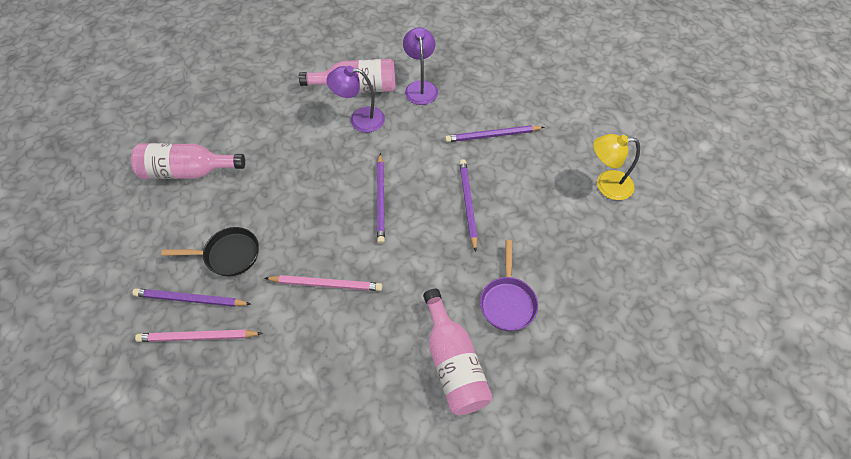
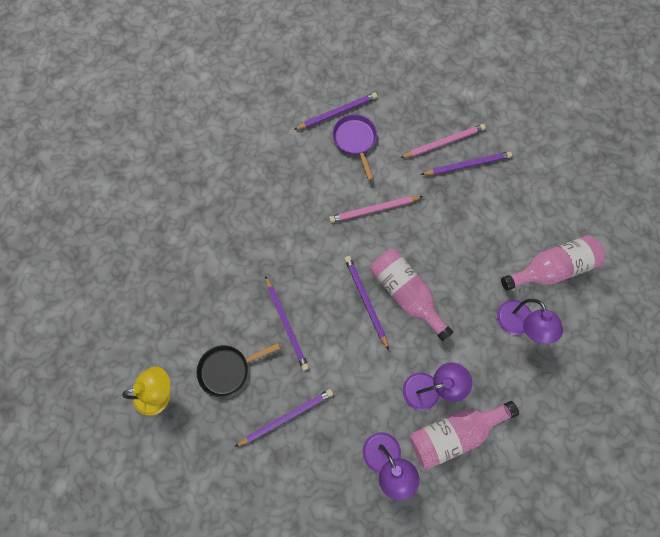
camera: 160 degrees right, 15 degrees up
(228, 255) = (463, 207): black pan -> black pan (228, 369)
(253, 139) = (517, 325): none -> purple lamp
(306, 432) = (337, 112): none -> purple pencil
(453, 363) = (256, 185): pink bottle -> pink bottle (405, 294)
(507, 302) = (228, 243): purple pan -> purple pan (355, 141)

